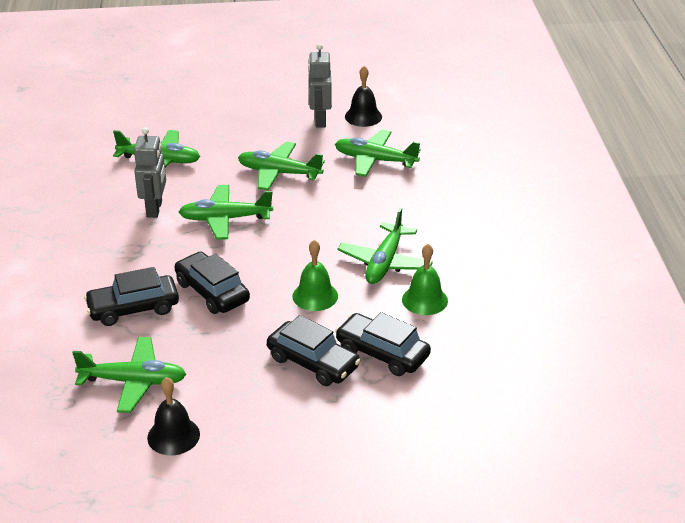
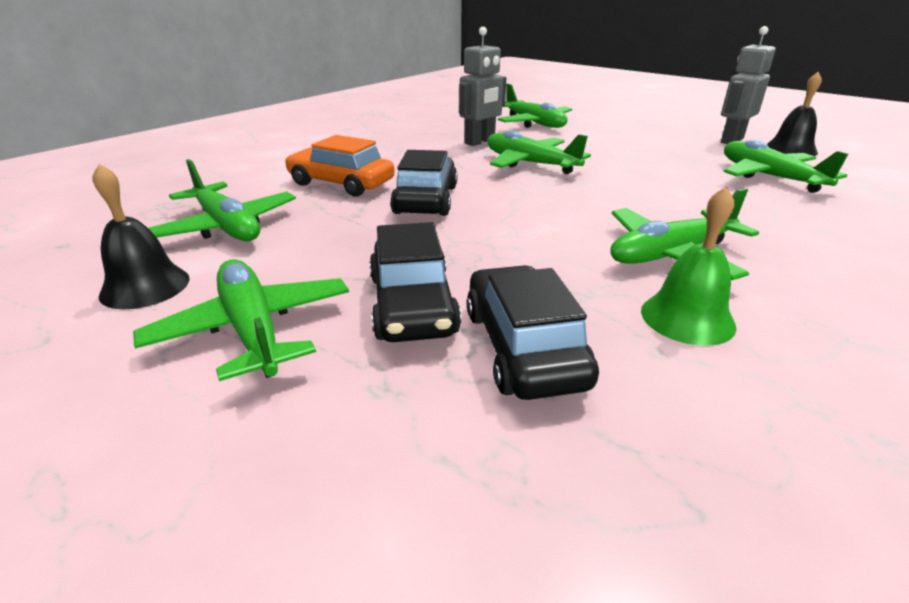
camera: 45 degrees right, 5 degrees down
(133, 308) = (341, 183): black car -> orange car
(279, 173) = (634, 155): green plane -> green plane (253, 329)
(315, 296) = (527, 245): green bell -> none

